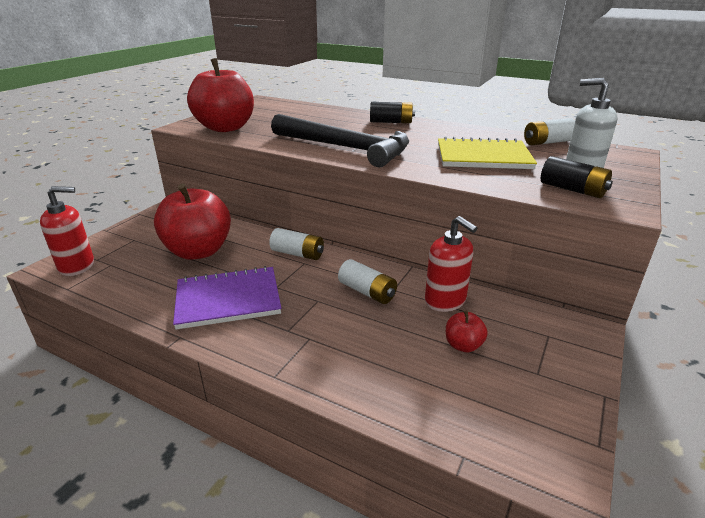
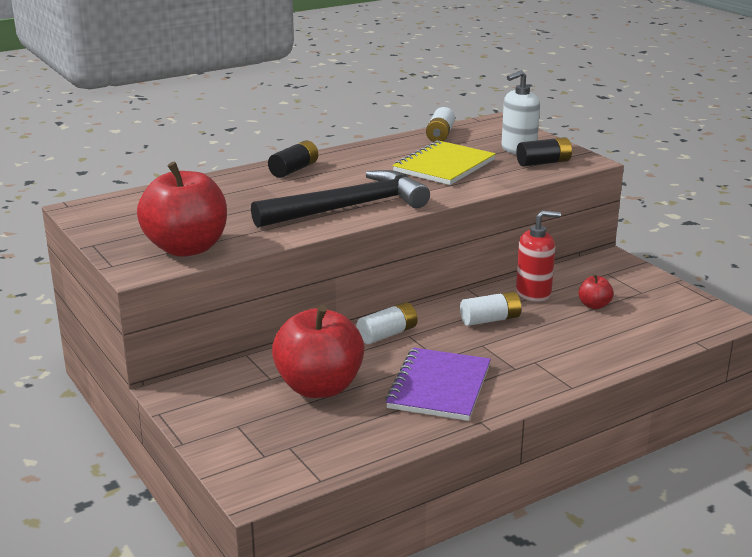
camera: 60 degrees left, 5 degrees down
(77, 266) = (268, 470): red soap dispenser -> none

